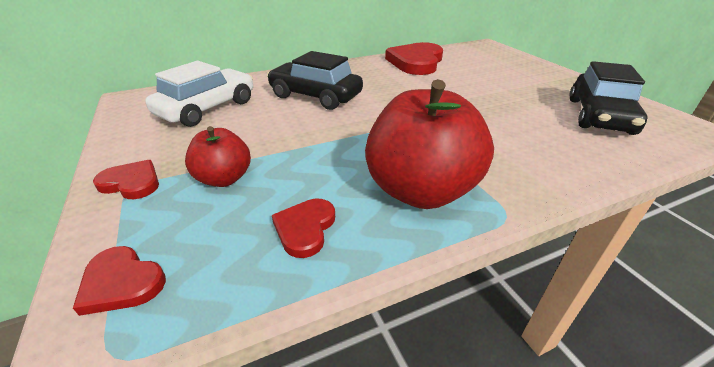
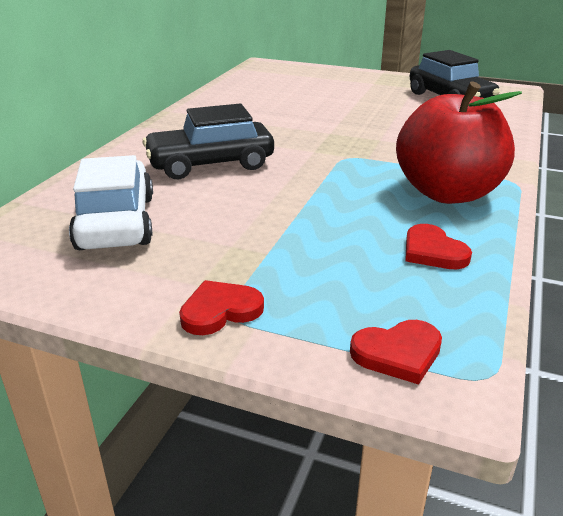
camera: 45 degrees left, 5 degrees down
(224, 178) = (298, 260): red apple -> none
(416, 62) = (235, 99): red heart -> none

